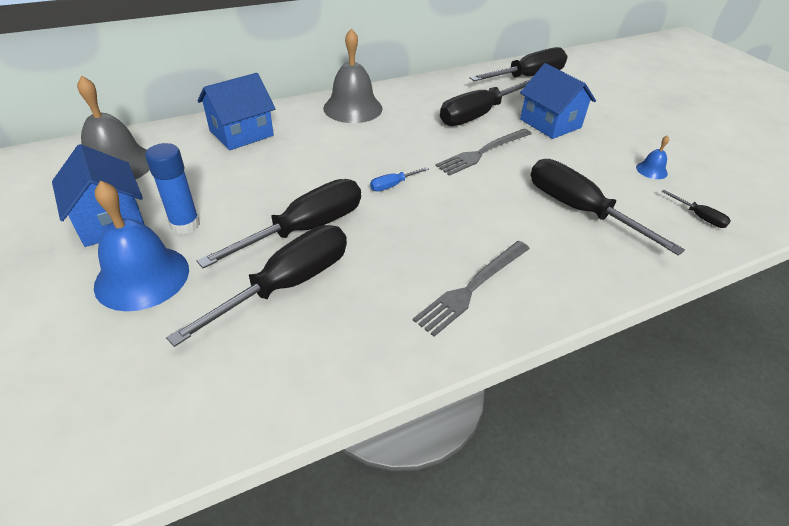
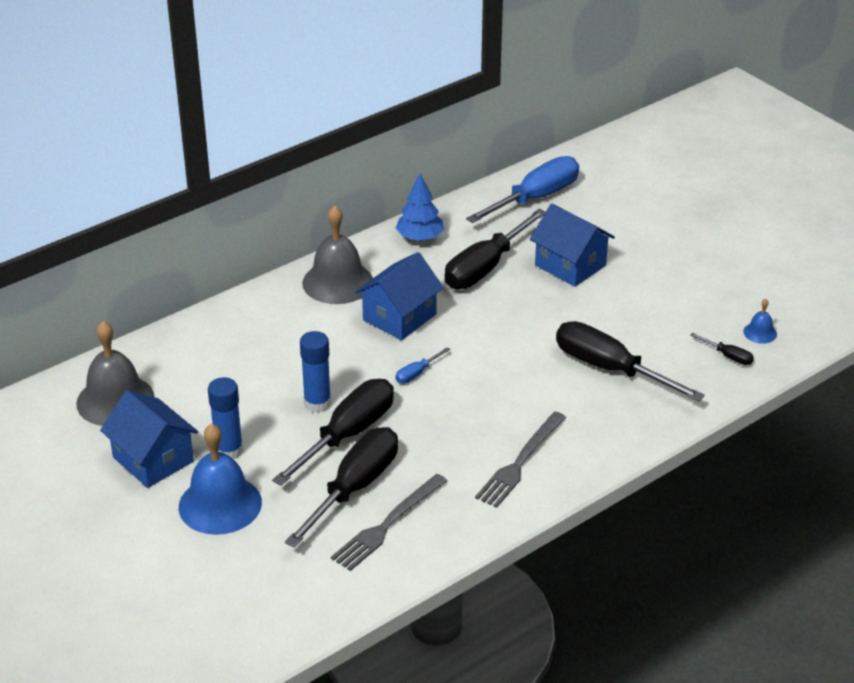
camera: 10 degrees left, 5 degrees down
(241, 133) = (226, 338): blue house -> blue house (399, 317)
(291, 196) = (317, 403): none -> blue glue stick
(430, 89) = (420, 237): none -> blue tree
(483, 152) = (501, 318): grey fork -> grey fork (387, 524)
(528, 77) = (536, 198): black screwdriver -> blue screwdriver
(651, 170) = (683, 309): blue bell -> blue bell (760, 333)

